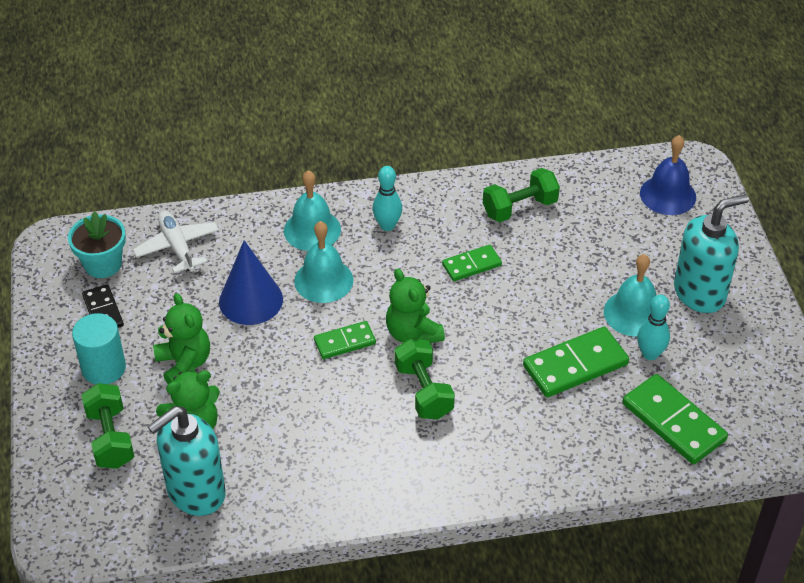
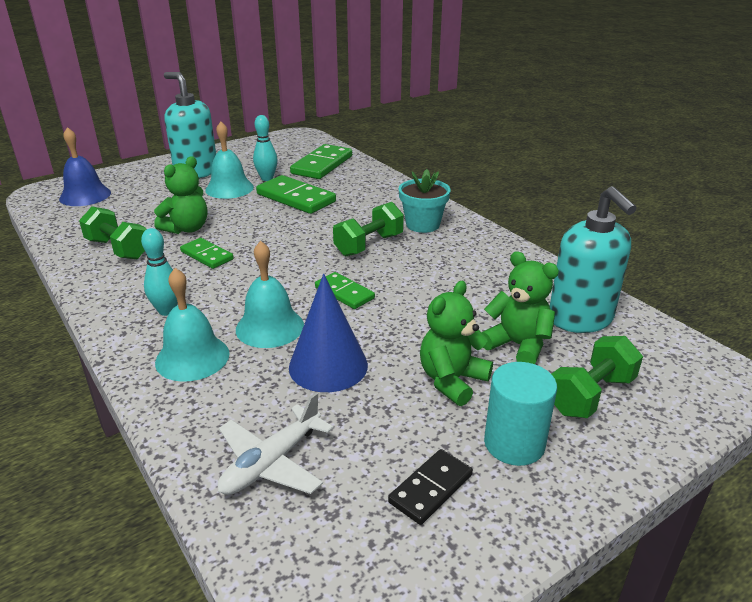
camera: 115 degrees left, 15 degrees down
(103, 264) = (347, 533): turquoise flower pot -> turquoise flower pot (422, 225)
(195, 492) = (580, 319): turquoise soap dispenser -> turquoise soap dispenser turned 45 degrees clockwise
(413, 333) = (309, 263): green teddy bear -> green teddy bear (187, 228)

